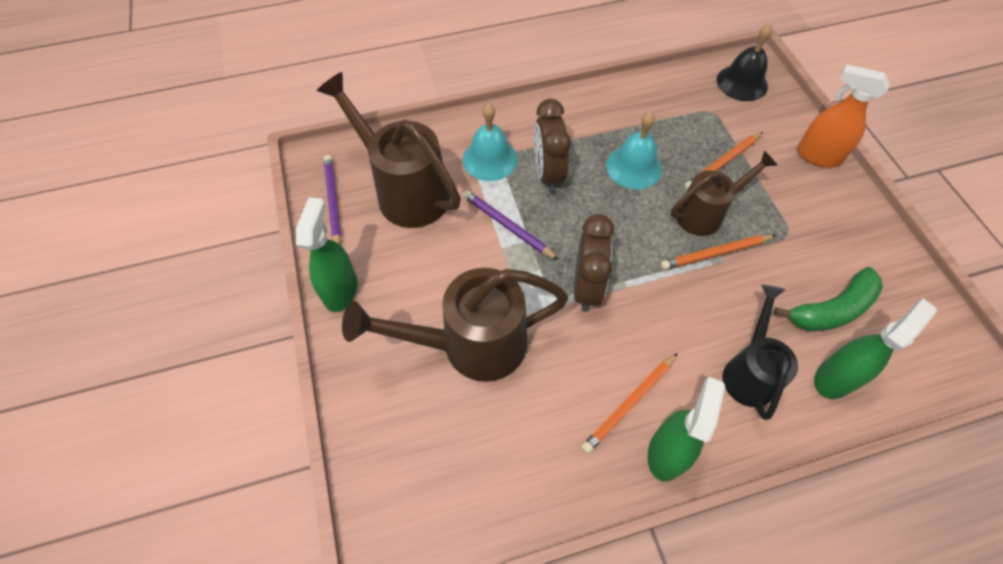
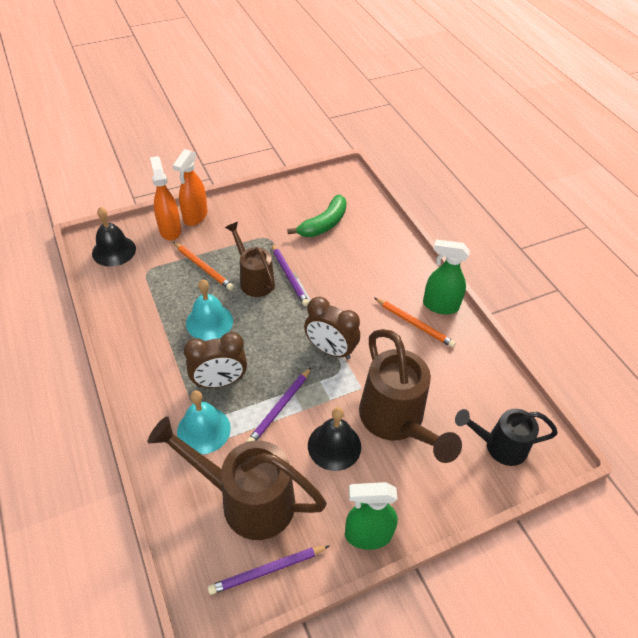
camera: 100 degrees left, 10 degrees down
(405, 191) = (247, 500): brown watering can -> brown watering can turned 75 degrees clockwise
(450, 273) = (334, 446): none -> black bell
(586, 287) = (330, 350): brown clock -> brown clock turned 150 degrees counterclockwise
(715, 253) = (289, 276): orange pencil -> purple pencil
(749, 372) = (376, 265): black watering can -> black watering can (499, 446)
(786, 131) = (170, 230): none -> orange spray bottle
(831, 309) = (323, 224): green banana -> green banana turned 75 degrees clockwise
(835, 377) = (370, 228): green spray bottle -> none

